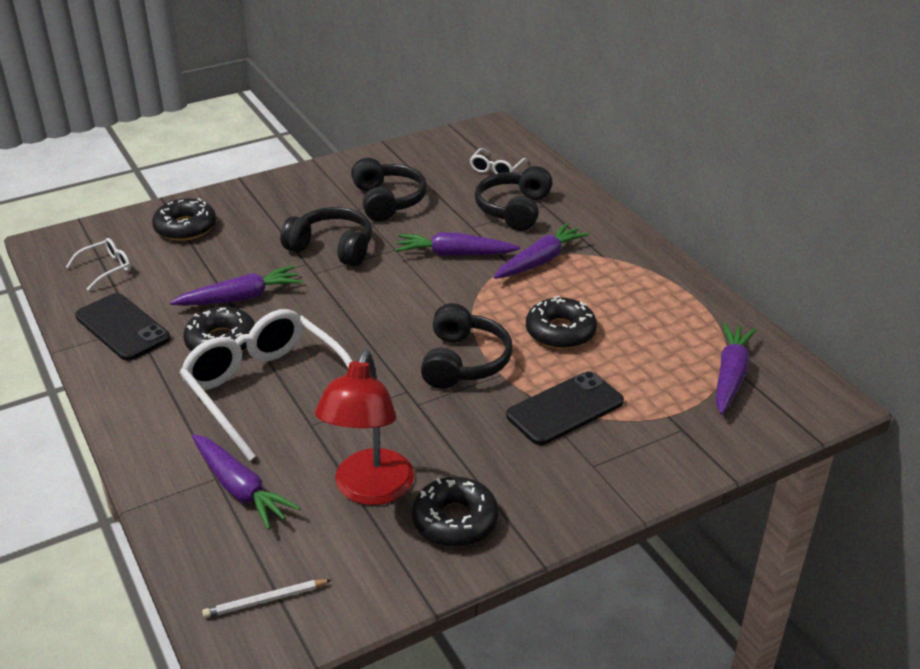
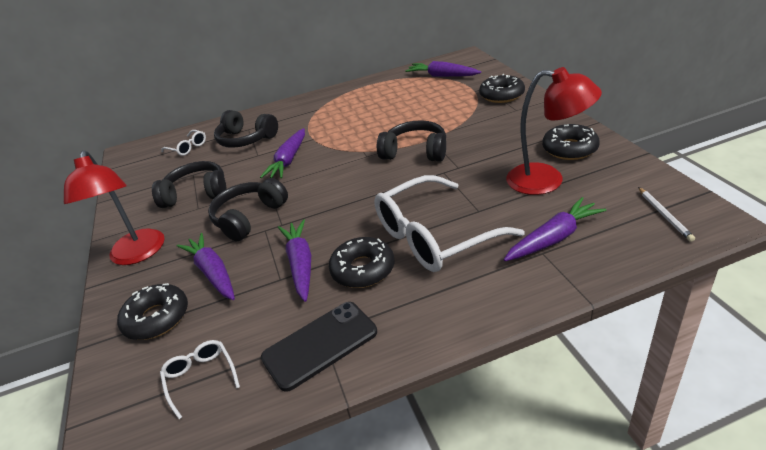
camera: 75 degrees left, 0 degrees up
(282, 191) = (137, 255): none -> red lamp
(540, 261) = (313, 129): purple carrot -> purple carrot (213, 273)
(560, 332) = (392, 121): black donut -> black donut (501, 95)
(565, 409) = (466, 118): black phone -> none

